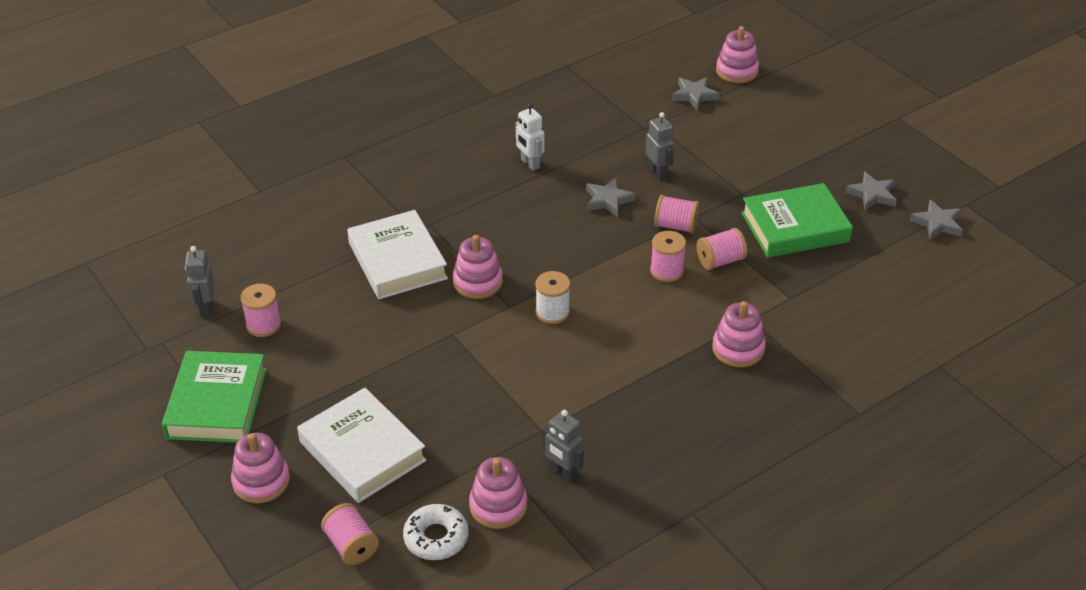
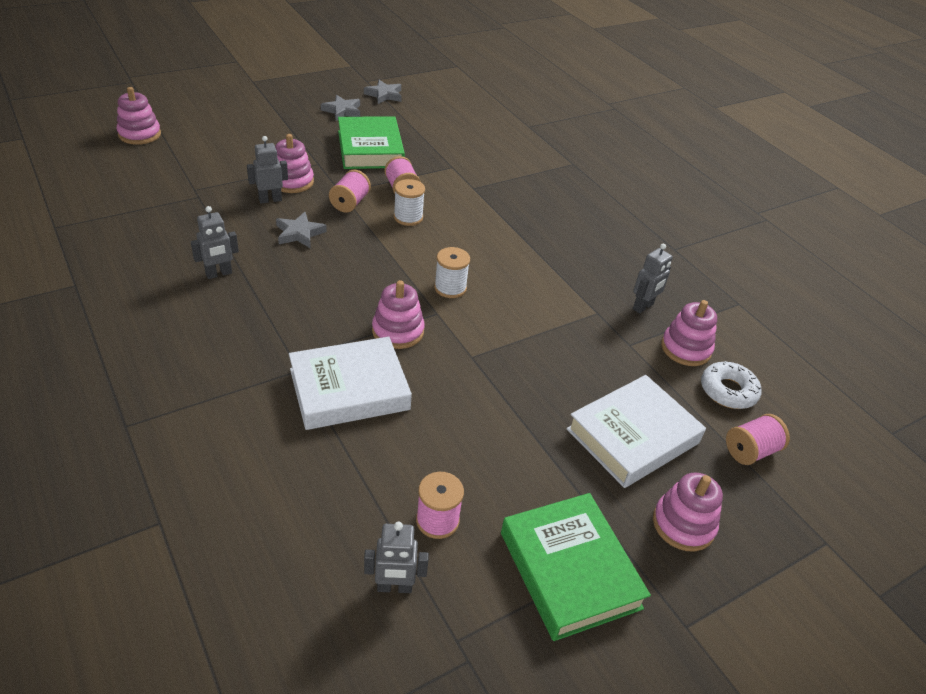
camera: 90 degrees left, 0 degrees up
(217, 403) = (569, 570): green book -> green book turned 60 degrees clockwise
(530, 164) = (219, 274): white robot -> grey robot
(666, 271) = (408, 217): pink spool -> white spool
(694, 95) = (163, 161): grey star -> none
(738, 349) = (506, 199): pink stacking toy -> pink stacking toy (292, 181)

